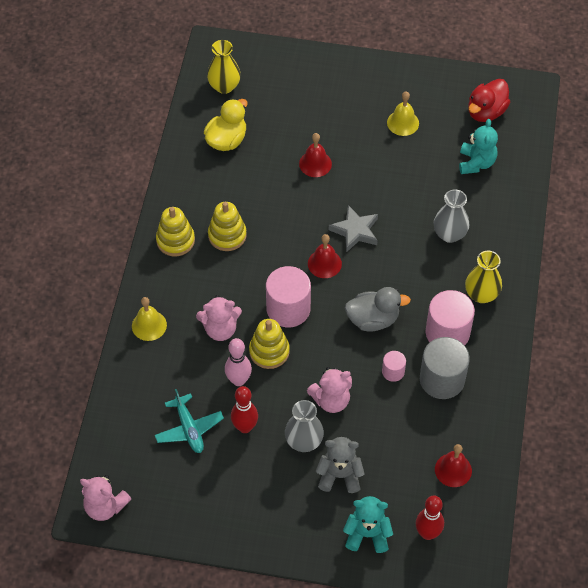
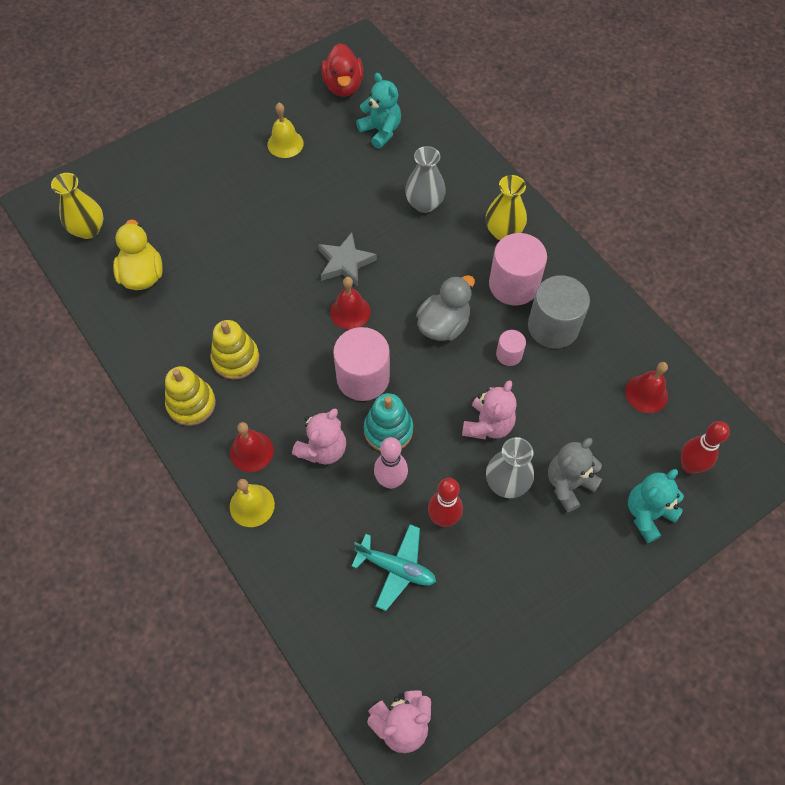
camera: 45 degrees left, 5 degrees up
(269, 351) = (388, 430): yellow stacking toy -> turquoise stacking toy
(315, 163) = (247, 233): red bell -> red bell (251, 451)

